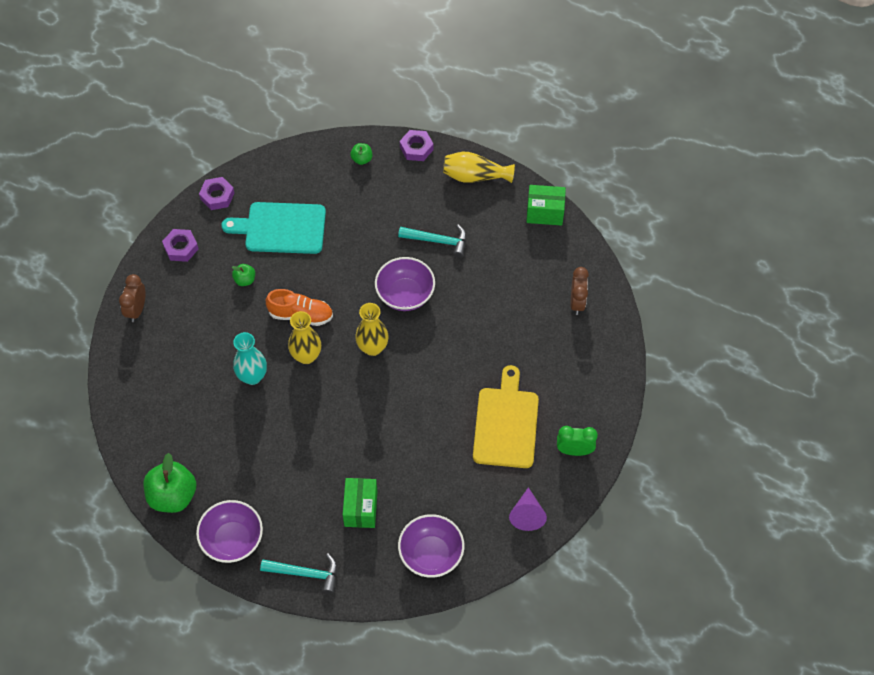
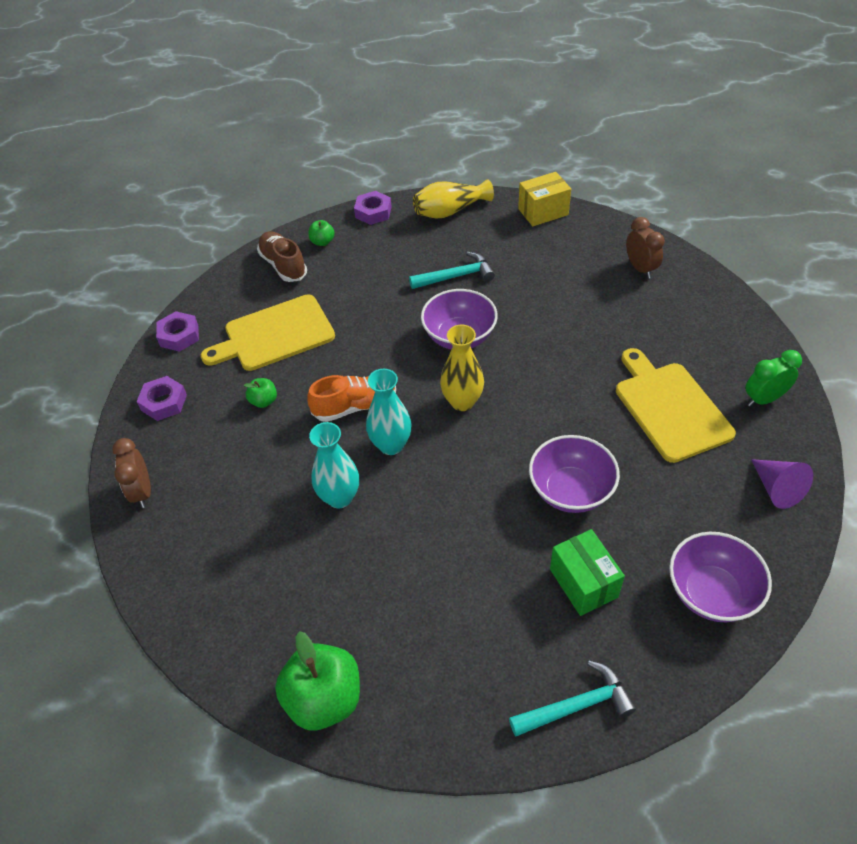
camera: 25 degrees left, 10 degrees down
(232, 540) = (446, 715): purple bowl -> purple bowl (570, 491)
(281, 228) = (274, 335): turquoise cutting board -> yellow cutting board
(306, 356) = (391, 445): yellow vase -> turquoise vase
(321, 167) = (283, 265): none -> brown shoe
(545, 212) = (543, 212): green box -> yellow box

